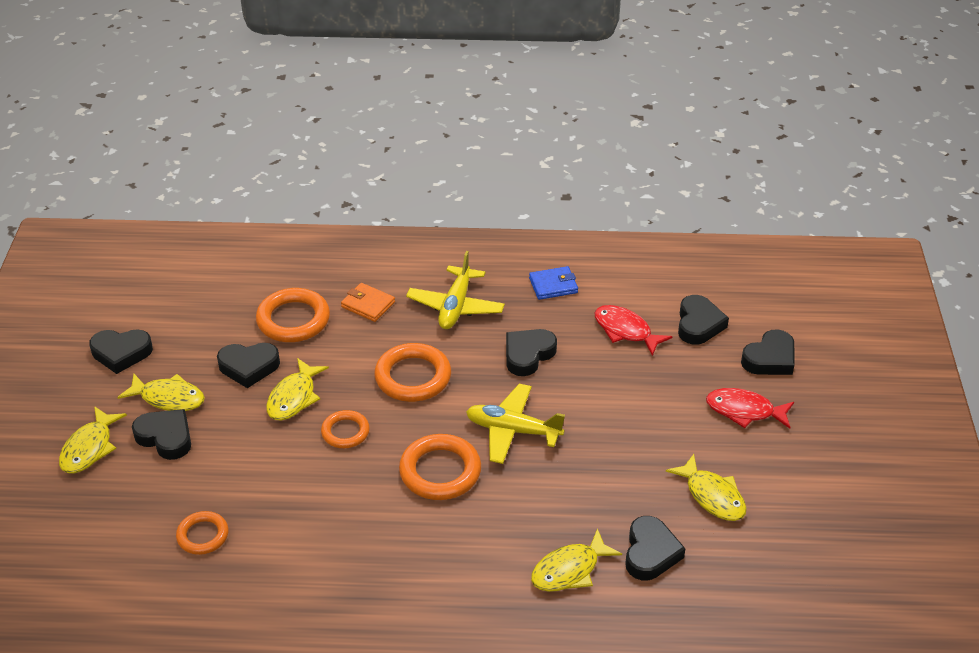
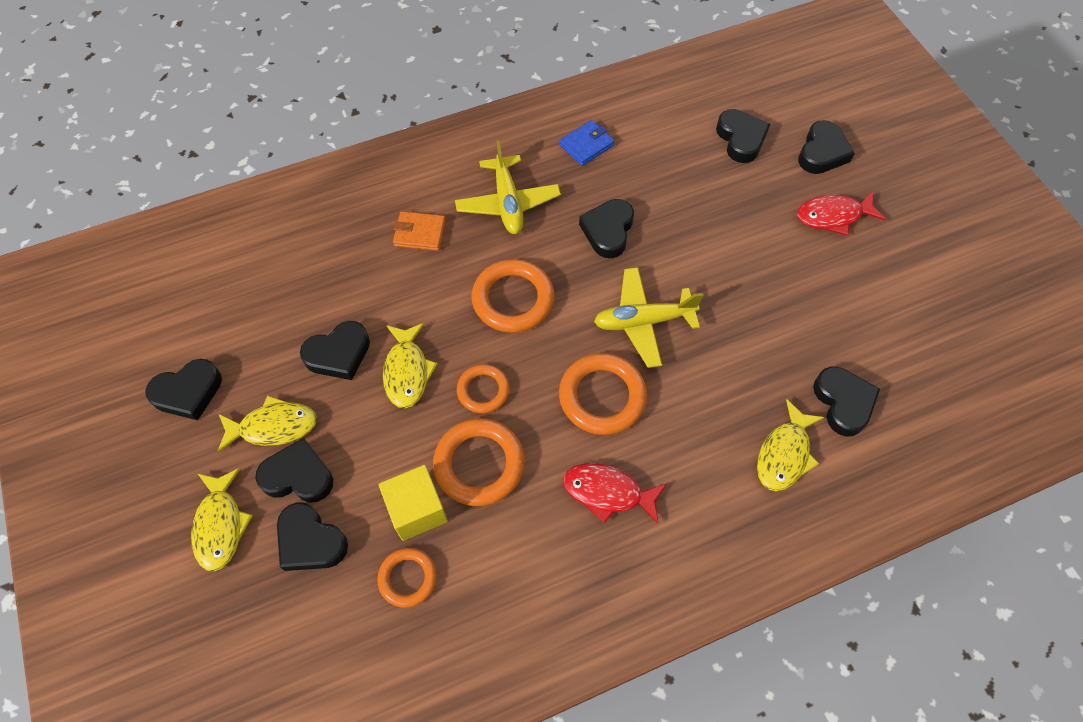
camera: 25 degrees left, 20 degrees up
(147, 483) = (310, 541): none -> black heart
(239, 493) = (417, 510): none -> yellow cube
(293, 320) = (353, 280): orange ring -> orange ring (479, 464)
(625, 331) = (681, 170): red fish -> red fish (608, 492)
(712, 496) = (859, 318): yellow fish -> none

